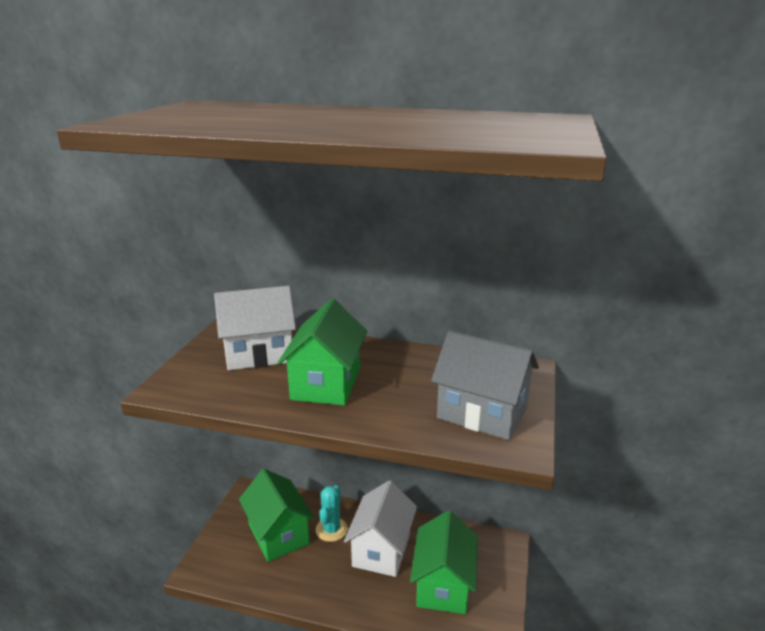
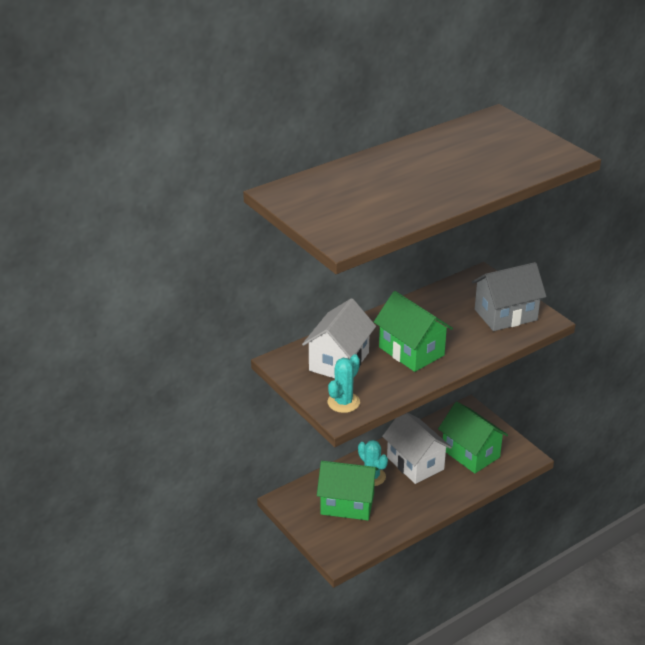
camera: 50 degrees left, 10 degrees up
(189, 382) = (343, 402): none -> turquoise cactus

